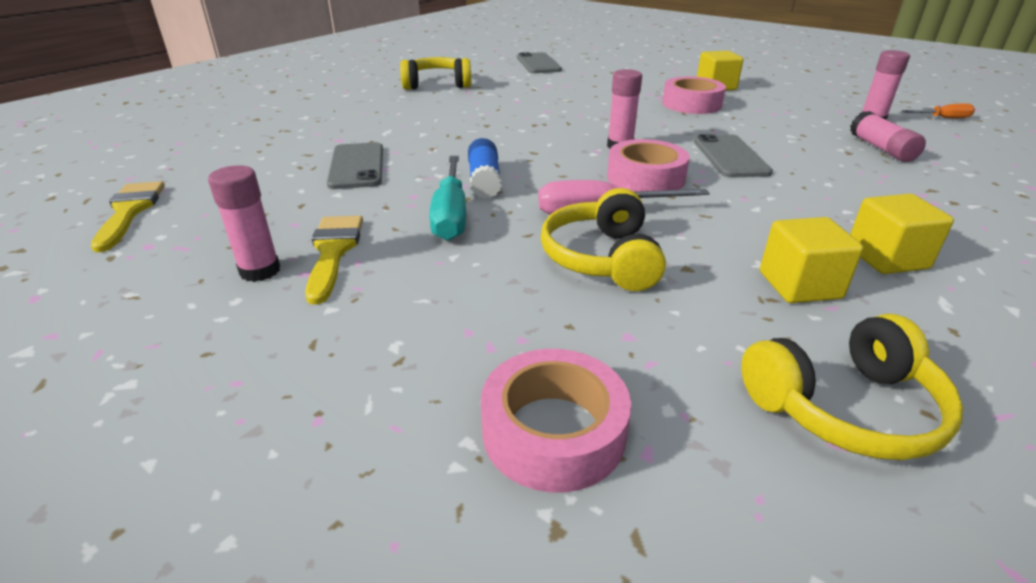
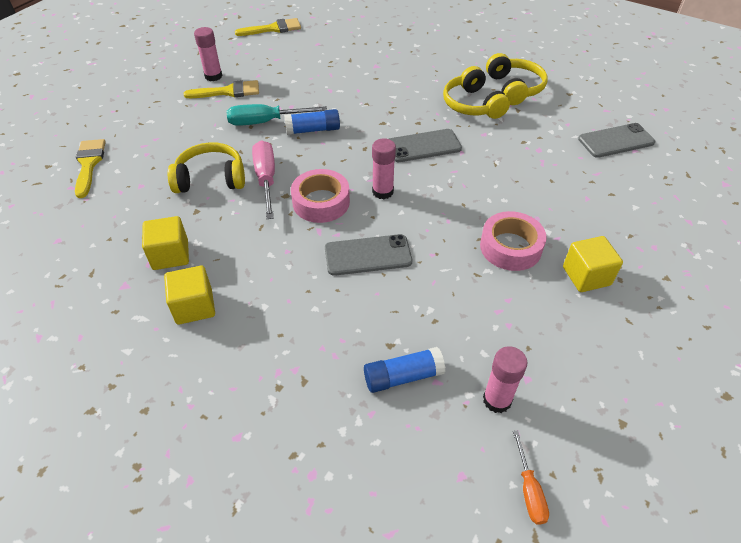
camera: 85 degrees right, 15 degrees up
(357, 166) = (332, 80): grey phone -> grey phone (423, 146)
(553, 431) = (89, 164): pink tape -> yellow brush
(845, 408) = (74, 248): yellow headphones -> yellow headphones (472, 105)
(881, 149) = (403, 376): pink glue stick -> blue glue stick

